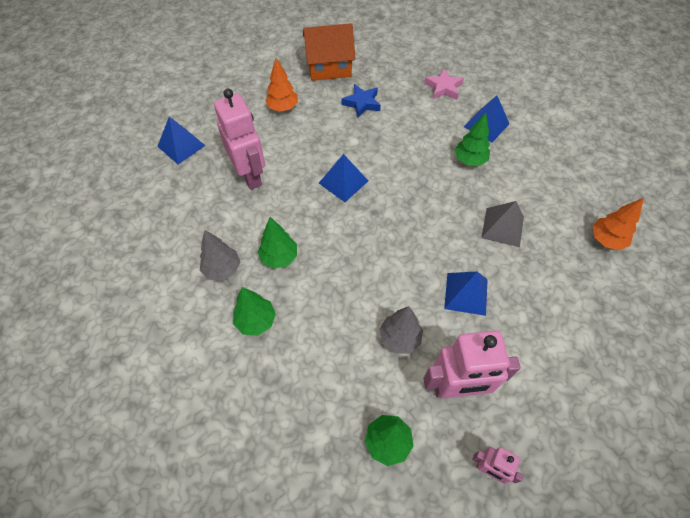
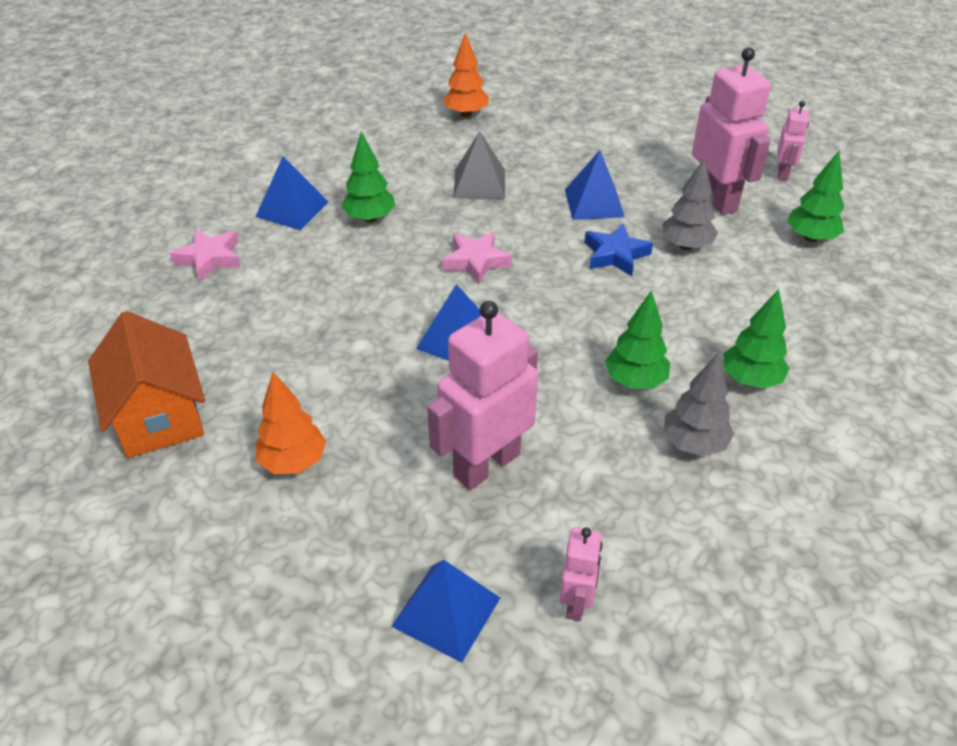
camera: 105 degrees left, 15 degrees down
(161, 189) = (576, 602): none -> pink robot
(362, 103) = (263, 349): blue star -> blue star (615, 255)
(412, 205) = (476, 261): none -> pink star

